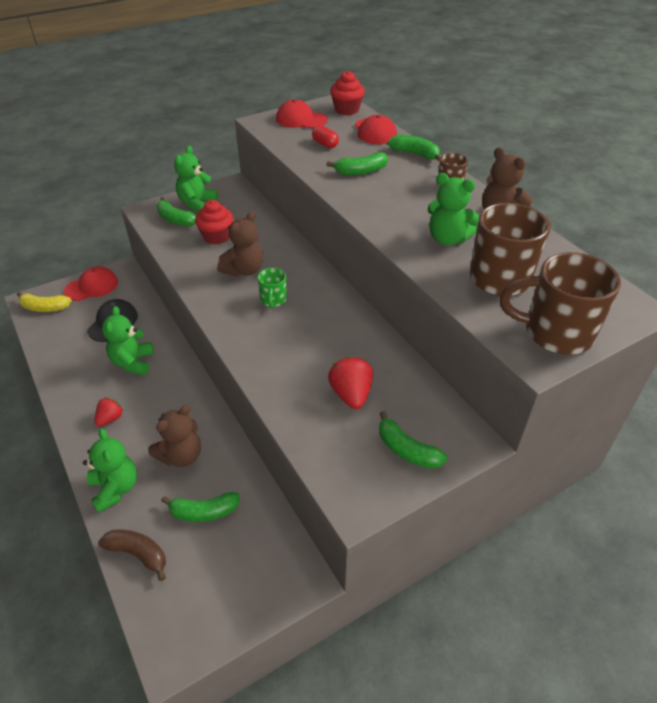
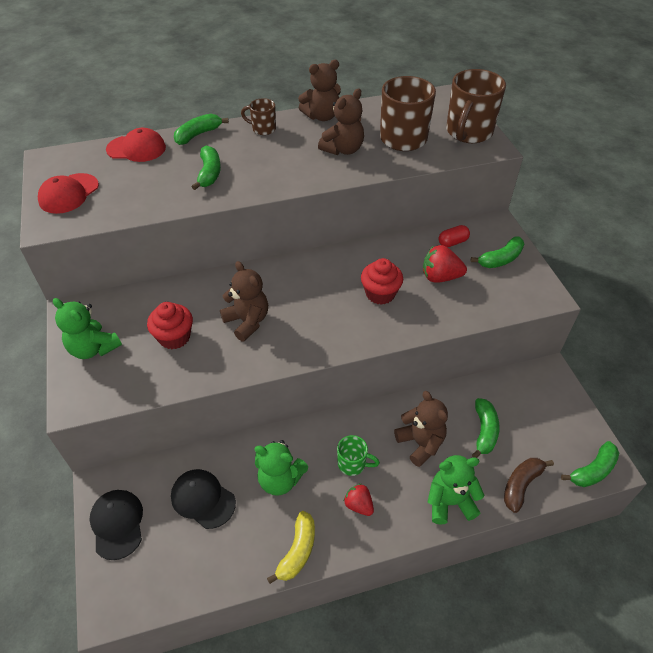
camera: 75 degrees left, 5 degrees up
(44, 308) = (134, 586): yellow banana -> yellow banana (297, 551)
(92, 286) = (117, 524): red cap -> black cap
(175, 219) = (116, 373): green banana -> green banana (593, 470)
(273, 300) = (305, 306): green mug -> green mug (353, 464)
(325, 144) = (139, 186): red capsule -> red capsule (452, 242)
(347, 110) = (72, 157): red cupcake -> red cupcake (380, 294)
(448, 239) = (343, 149): green teddy bear -> brown teddy bear

